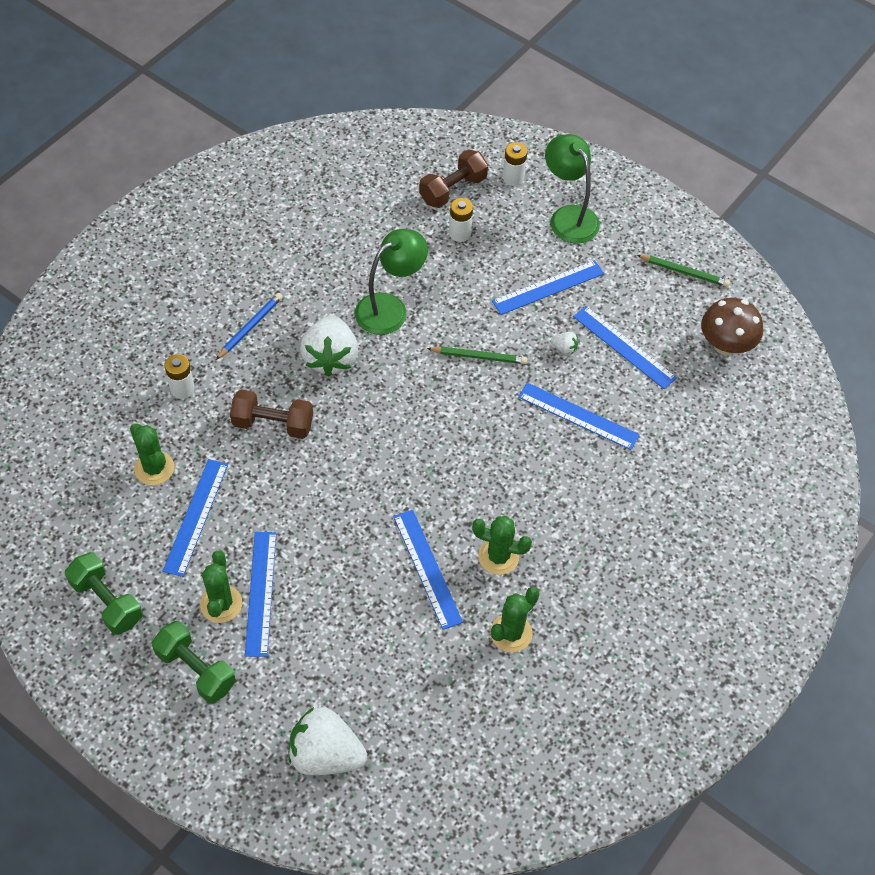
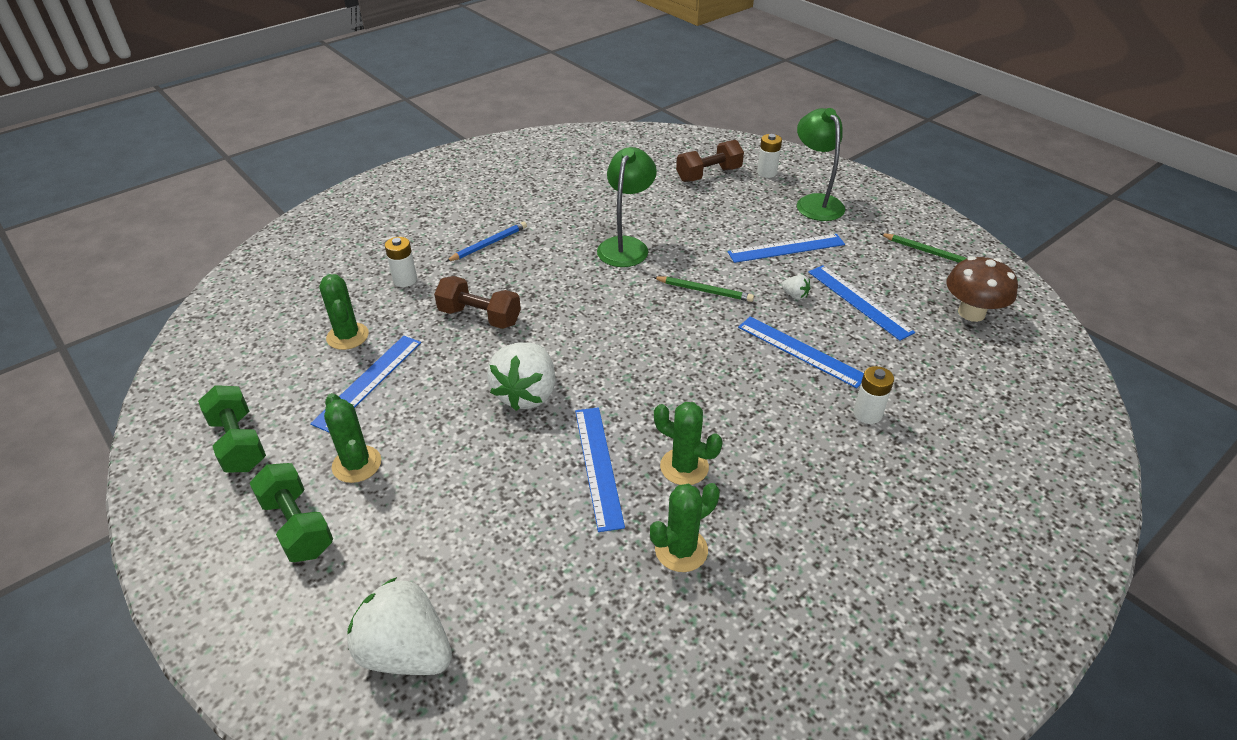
camera: 15 degrees right, 15 degrees down
(221, 604) = (357, 464): green cactus -> green cactus turned 45 degrees counterclockwise
(260, 593) = (404, 460): blue ruler -> none
(330, 358) = (556, 274): white strawberry -> white strawberry (526, 394)
(390, 308) = (626, 246): green lamp -> green lamp turned 45 degrees counterclockwise
(459, 233) = (707, 203): white battery -> white battery (867, 414)

